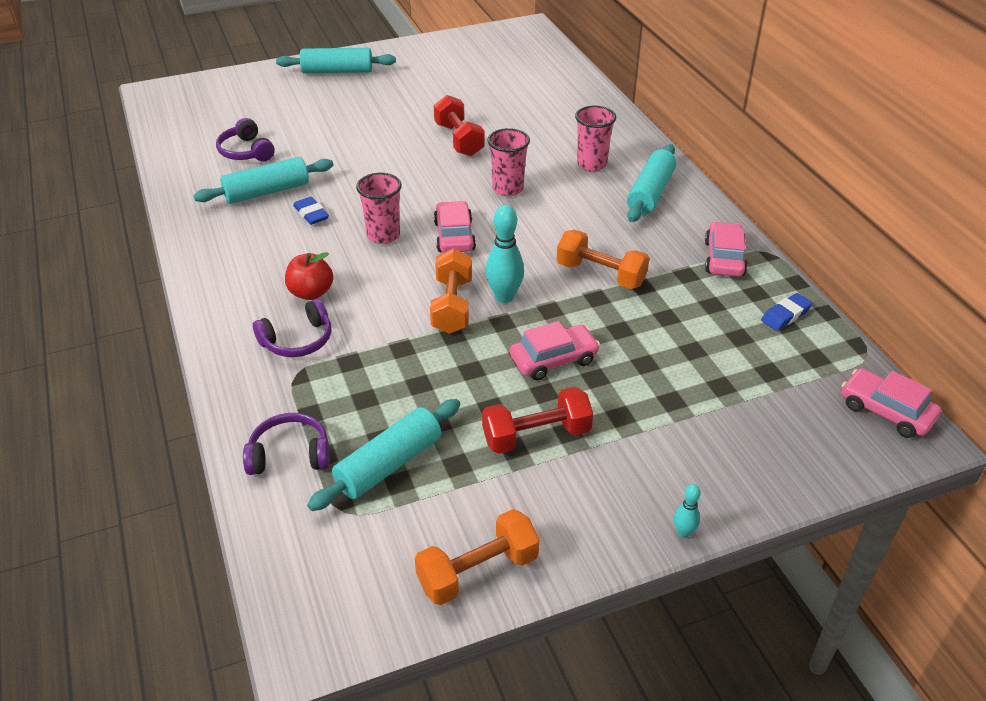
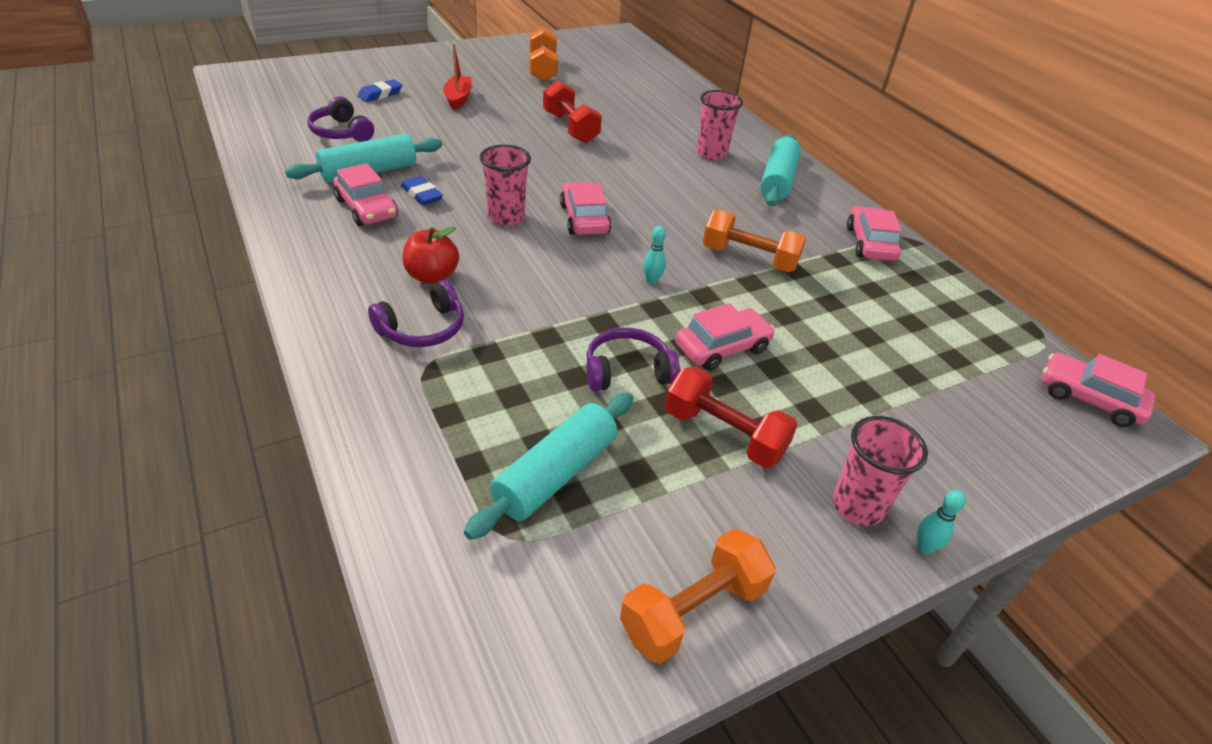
camera: 10 degrees left, 0 degrees up
(261, 228) = (366, 208): none -> pink car
(290, 454) = (429, 465): purple headphones -> purple headphones (627, 371)
(337, 71) = (432, 62): turquoise rolling pin -> none
(357, 111) = (458, 99): none -> red boat
(452, 306) = (596, 290): orange dumbbell -> orange dumbbell (543, 69)
(504, 297) = (652, 281): turquoise bowling pin -> turquoise bowling pin, size x0.53
(508, 189) = (631, 174): pink cup -> pink cup (857, 506)
(536, 435) = (724, 434): red dumbbell -> red dumbbell turned 60 degrees clockwise
(785, 315) = (950, 300): blue eraser -> blue eraser (380, 94)

